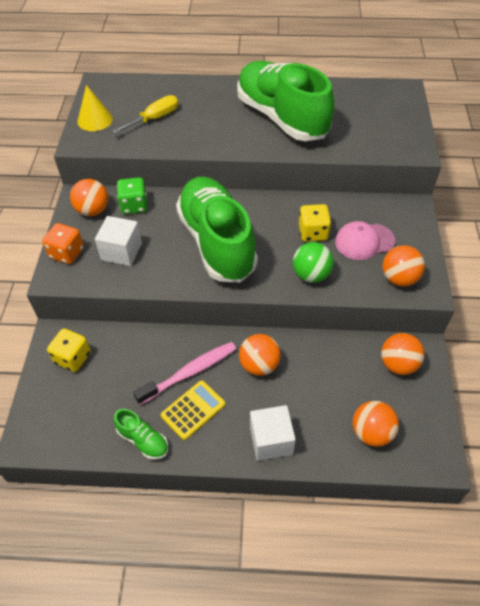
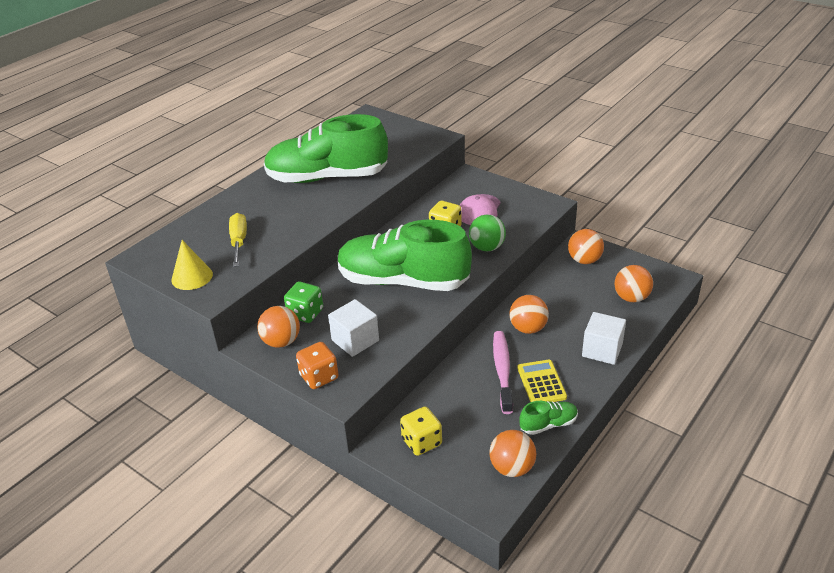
camera: 55 degrees left, 15 degrees down
(399, 278) = (529, 210): orange ball -> orange ball (512, 468)

